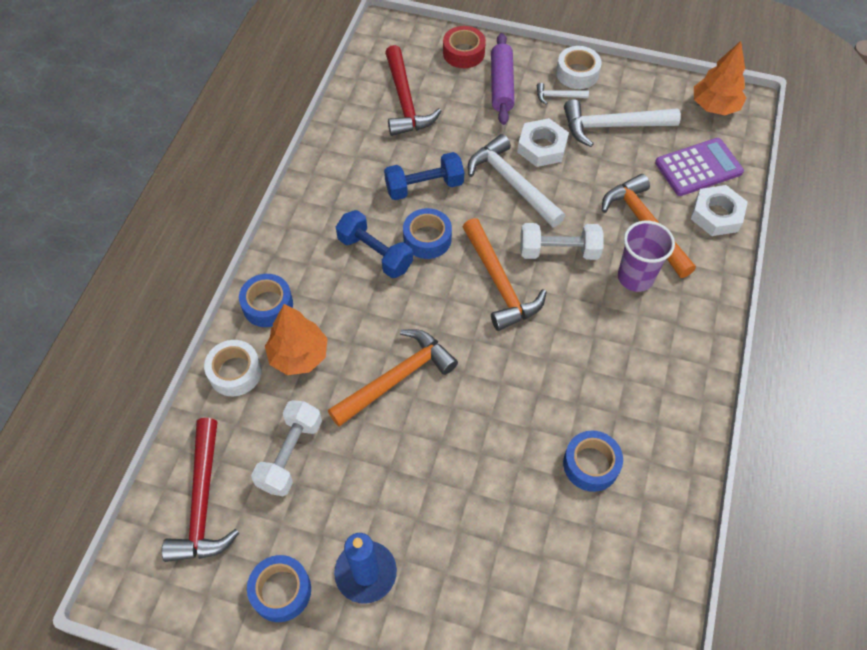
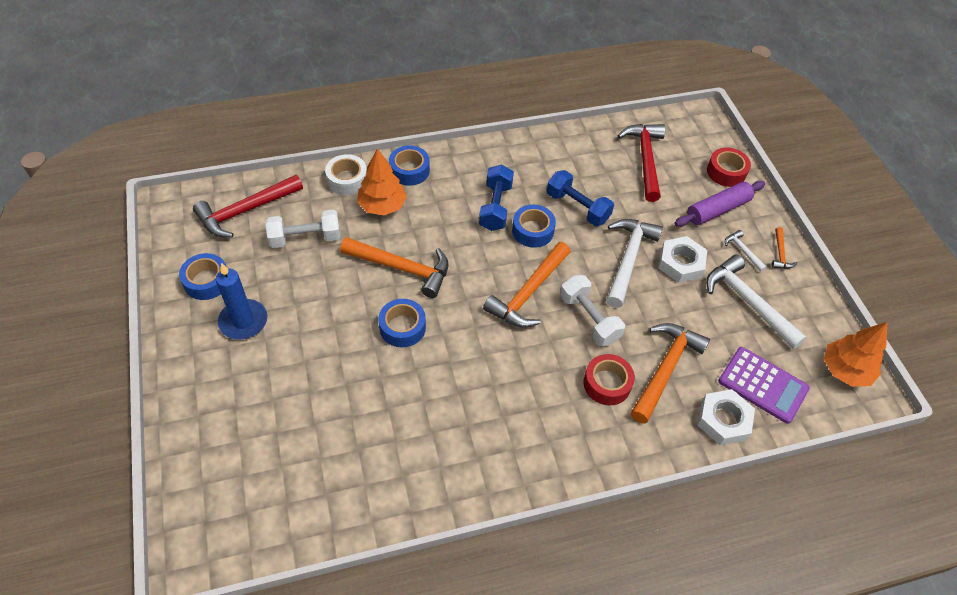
camera: 55 degrees right, 5 degrees down
(405, 101) = (645, 159): red hammer -> red hammer turned 135 degrees clockwise
(577, 73) = (780, 253): white tape -> orange hammer
(591, 464) = (410, 424): blue tape -> blue tape (402, 327)
(635, 277) = (607, 383): purple cup -> red tape

